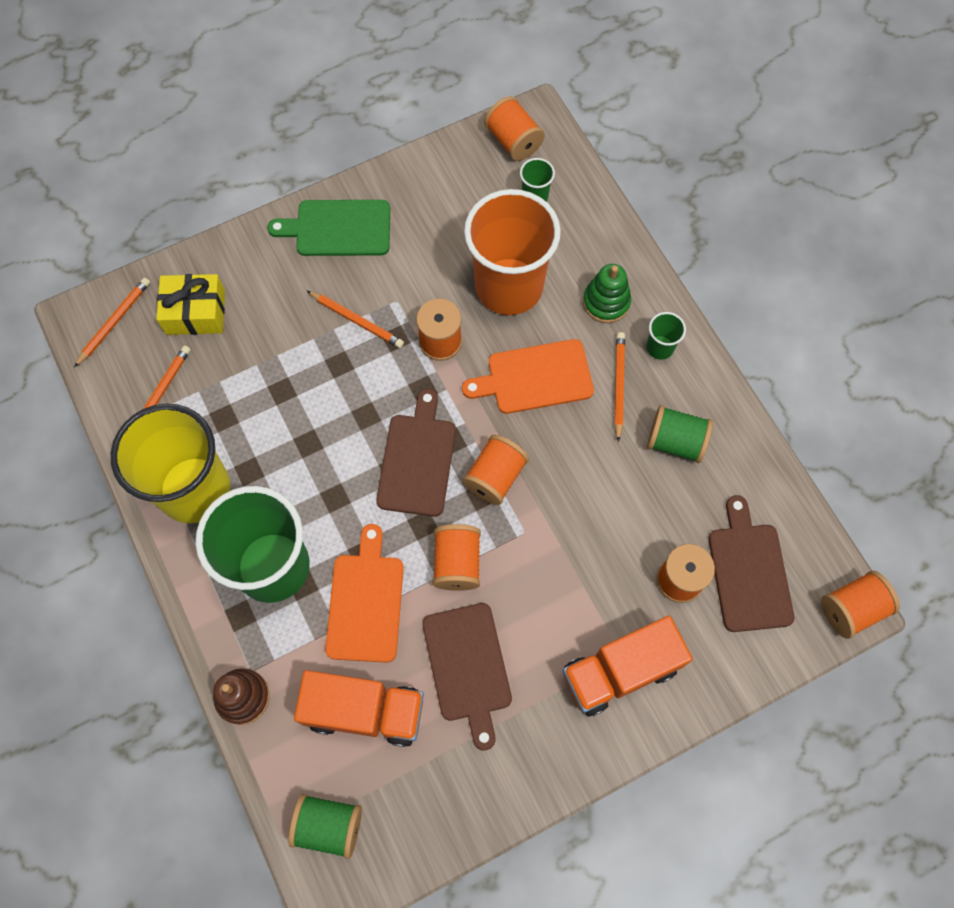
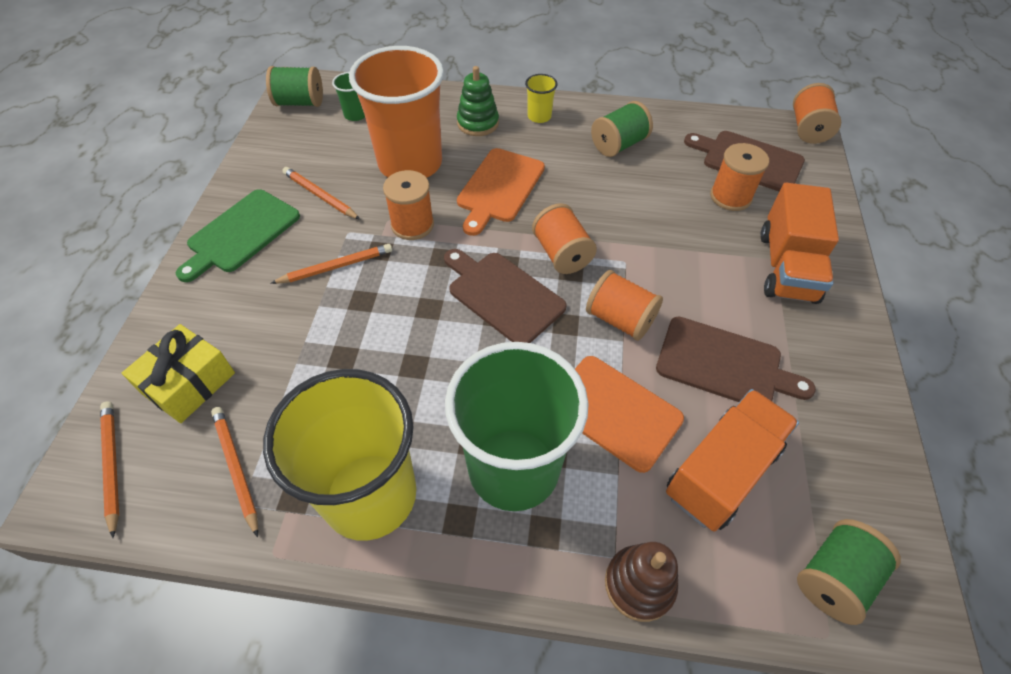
camera: 55 degrees left, 15 degrees down
(513, 141) = (300, 103): orange spool -> green spool
(618, 385) = (548, 149): orange pencil -> orange pencil (320, 195)
(660, 347) = (539, 116): green cup -> yellow cup

